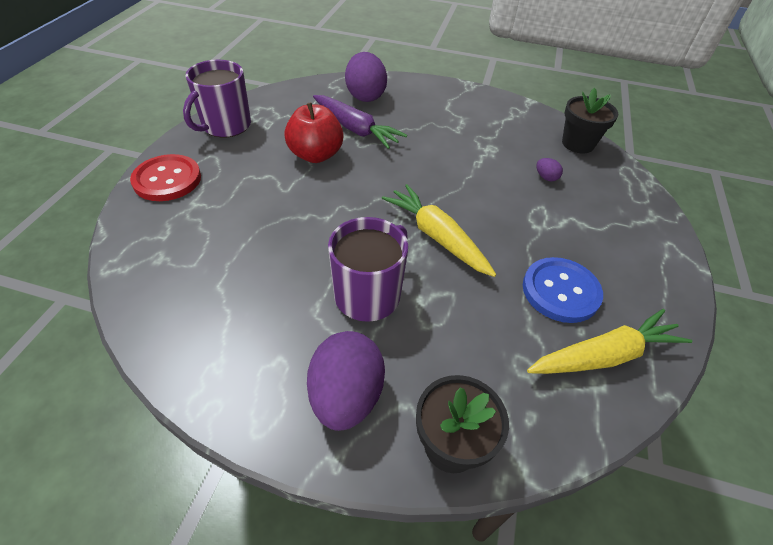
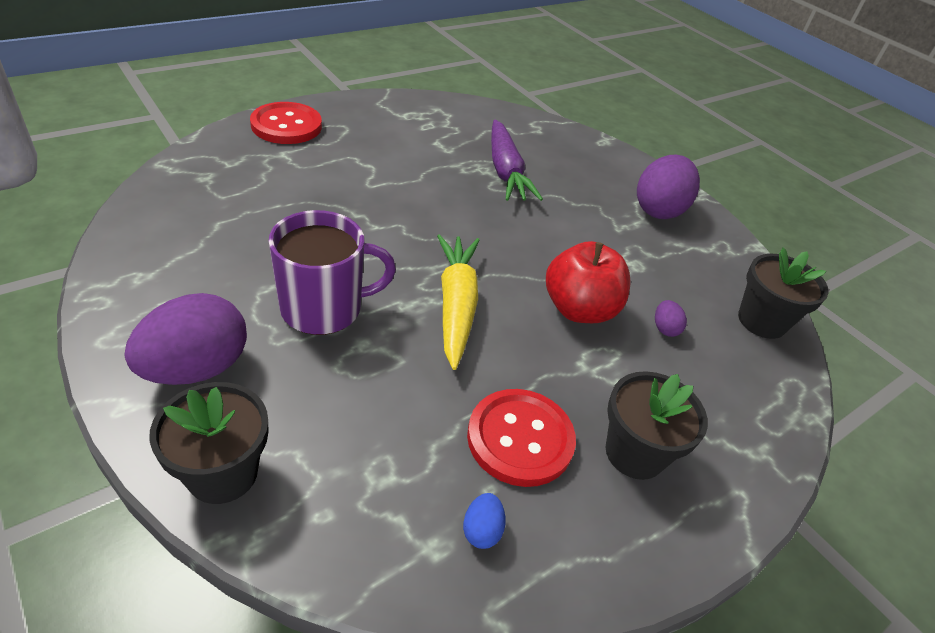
camera: 35 degrees right, 5 degrees down
(225, 126) = (388, 109): purple mug -> none
(316, 155) = (436, 172): red apple -> red apple (579, 309)
(365, 96) = (557, 148): purple egg -> purple egg (659, 210)
(560, 291) = (520, 438): blue button -> red button
(604, 355) = (481, 530): yellow carrot -> blue egg
(612, 257) = (634, 453): none -> black flower pot

